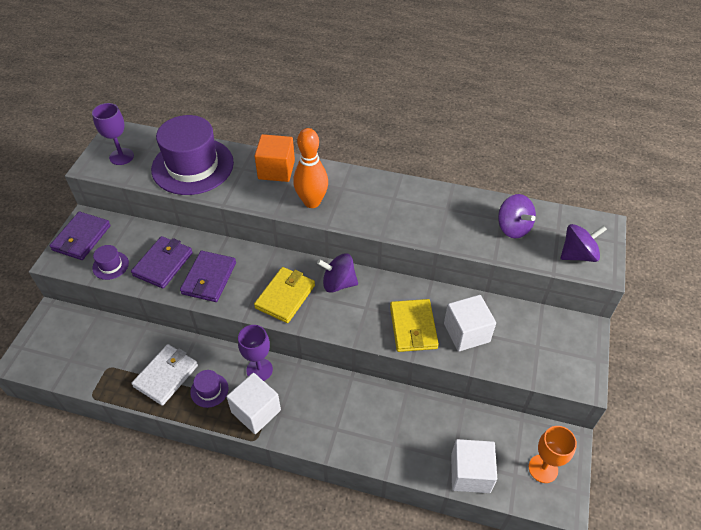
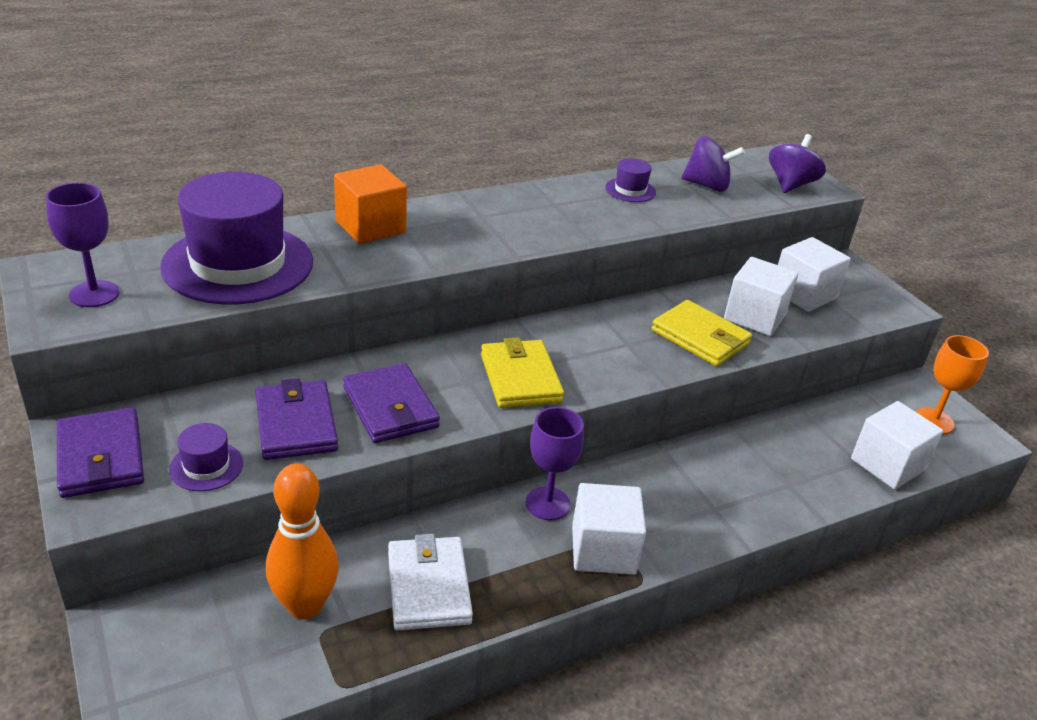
camera: 45 degrees left, 15 degrees down
(209, 390) = (512, 565): purple hat -> purple hat (630, 190)
(312, 202) = (464, 241): orange bowling pin -> orange bowling pin (305, 605)
(338, 283) = (565, 335): purple spinning top -> none
(523, 335) = (803, 294): none -> white cube

